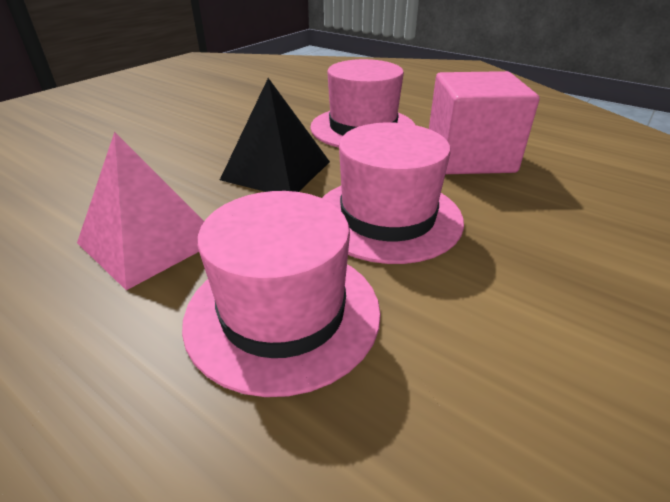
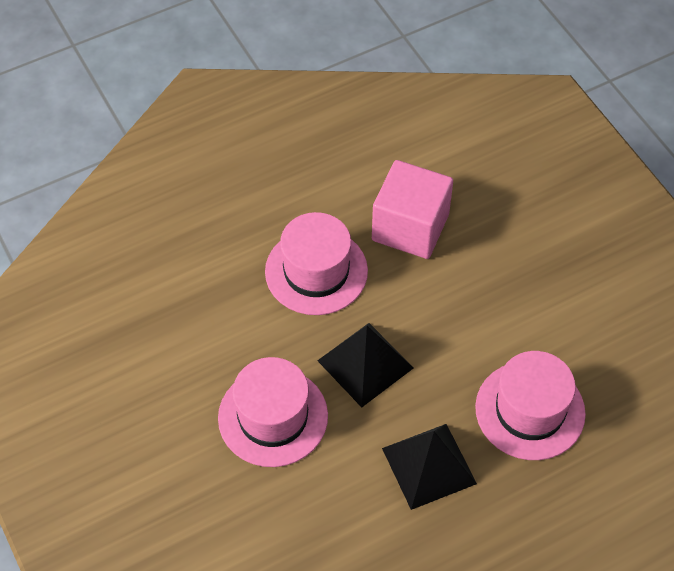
camera: 65 degrees left, 20 degrees up
(150, 240) = (428, 466): pink pyramid -> black pyramid
(387, 217) = (465, 321): pink hat -> pink hat (273, 417)

